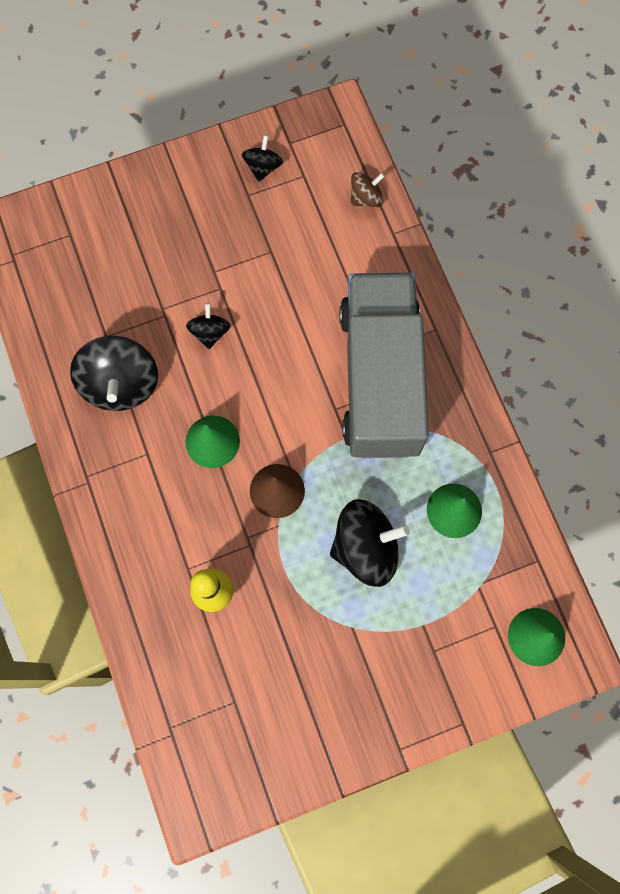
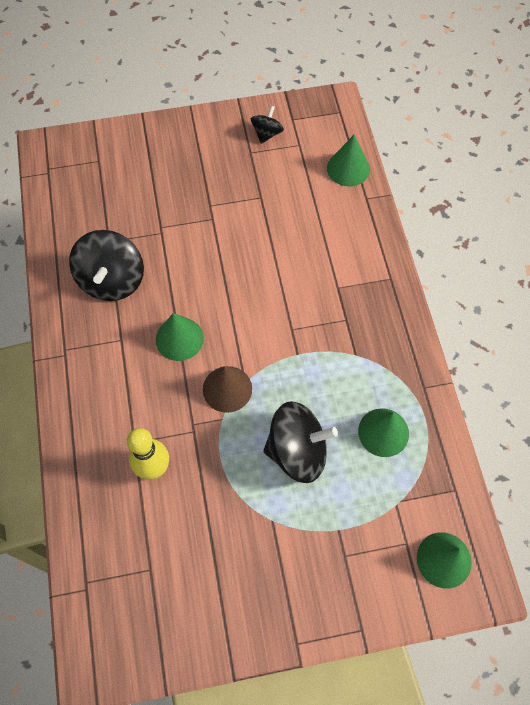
camera: 10 degrees right, 10 degrees down
(210, 332) = (196, 251): black spinning top -> none
(366, 198) = (348, 168): brown spinning top -> green cone
(380, 379) = (335, 311): grey truck -> none

